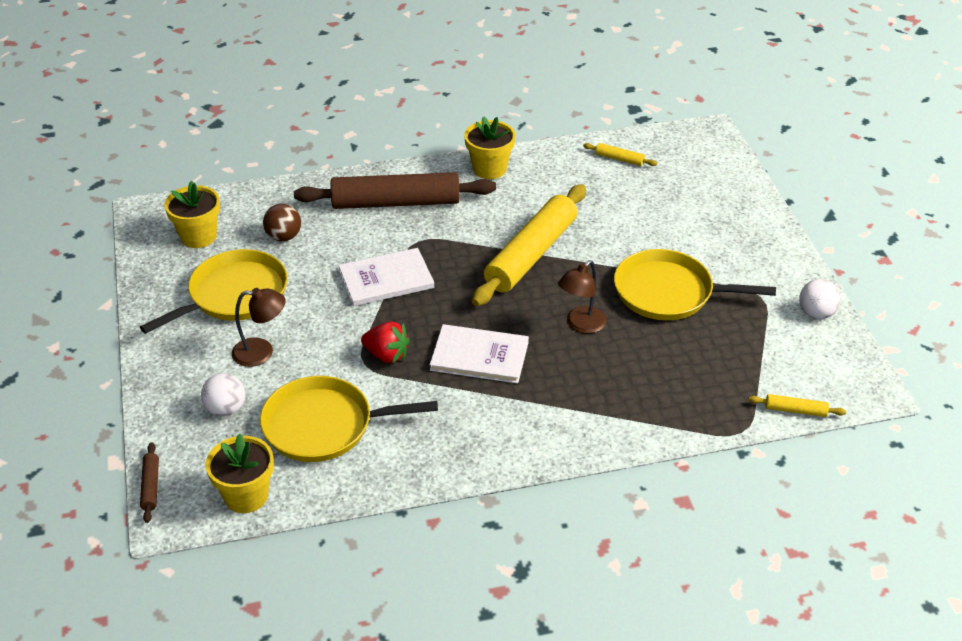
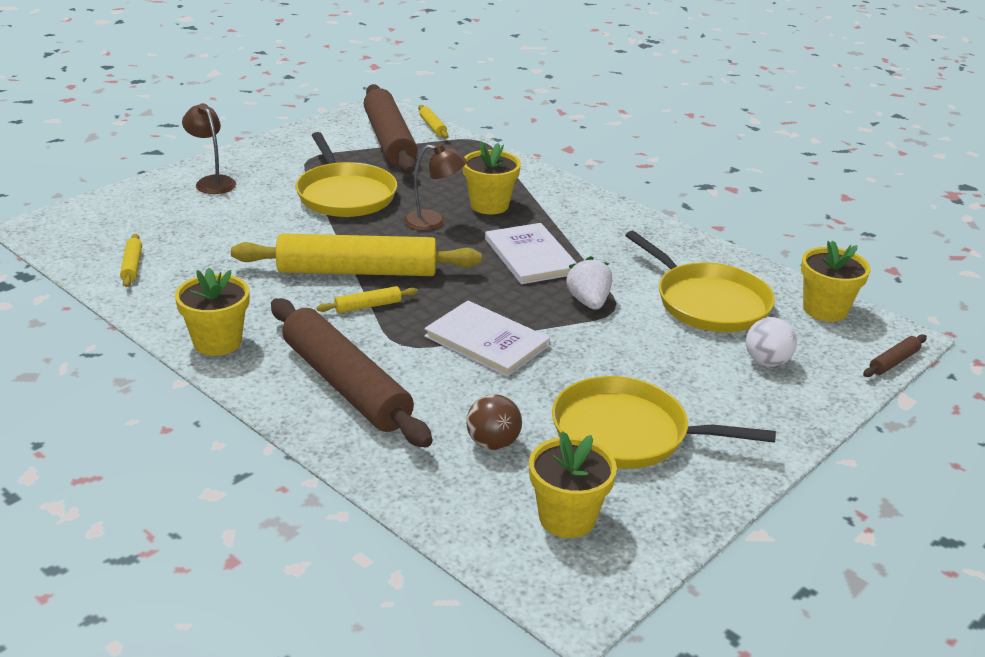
camera: 125 degrees left, 10 degrees down
(261, 352) = (677, 374): brown lamp -> brown lamp (212, 182)
(386, 355) = (588, 302): red strawberry -> white strawberry
(478, 243) = (368, 306): none -> yellow rolling pin
(588, 373) = (489, 205): none -> yellow flower pot
(774, 363) = (389, 141): none -> brown rolling pin
(816, 313) = (309, 135): white ball -> none

